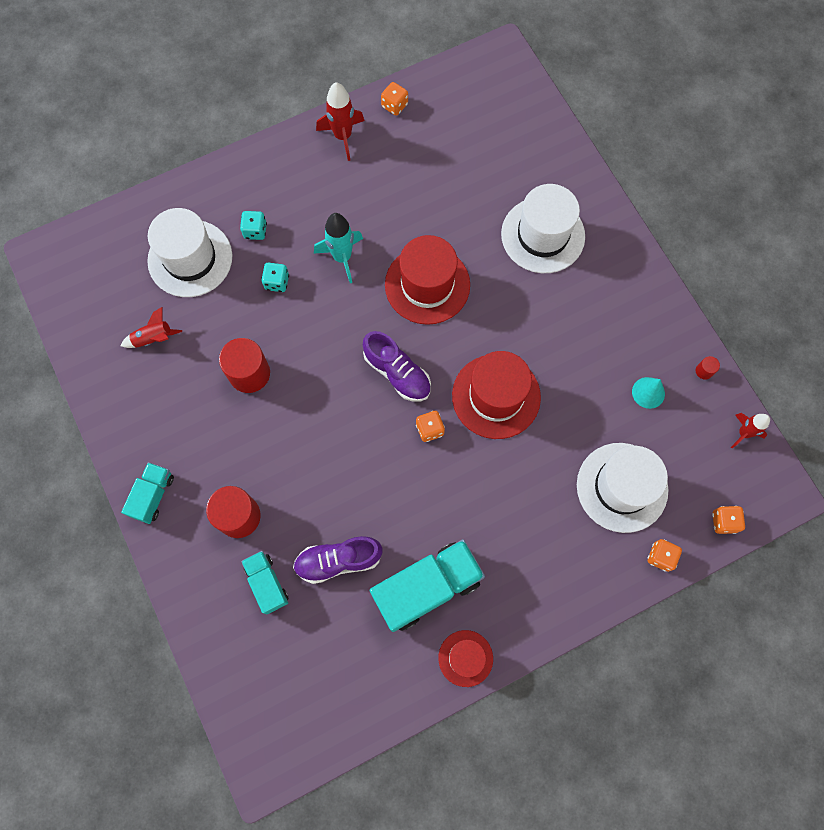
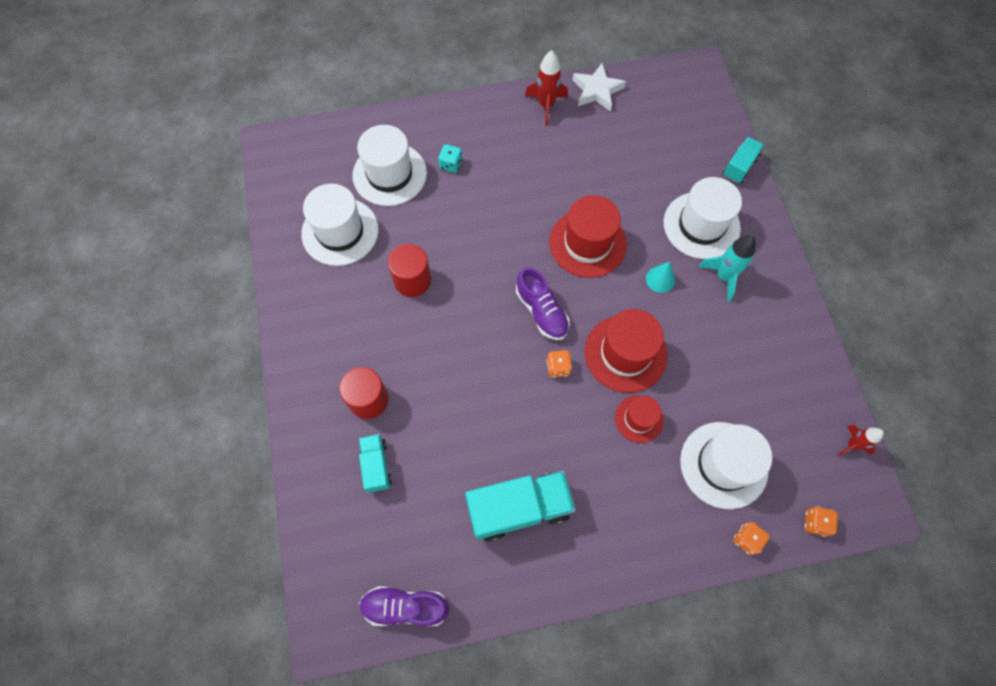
camera: 15 degrees right, 5 degrees down
(153, 338) = (340, 231): red rocket -> white hat
(153, 495) = (300, 362): turquoise truck -> turquoise truck (739, 167)
(277, 282) = (457, 210): turquoise dice -> none
(338, 560) = (445, 462): purple shoe -> purple shoe (405, 607)
(342, 257) = (519, 203): turquoise rocket -> turquoise rocket (724, 276)
(394, 105) = (597, 90): orange dice -> white star
(465, 658) = (538, 584): red hat -> red hat (638, 419)
(648, 392) = (768, 385): turquoise cone -> turquoise cone (660, 279)
(704, 371) = (825, 379): red cylinder -> none

